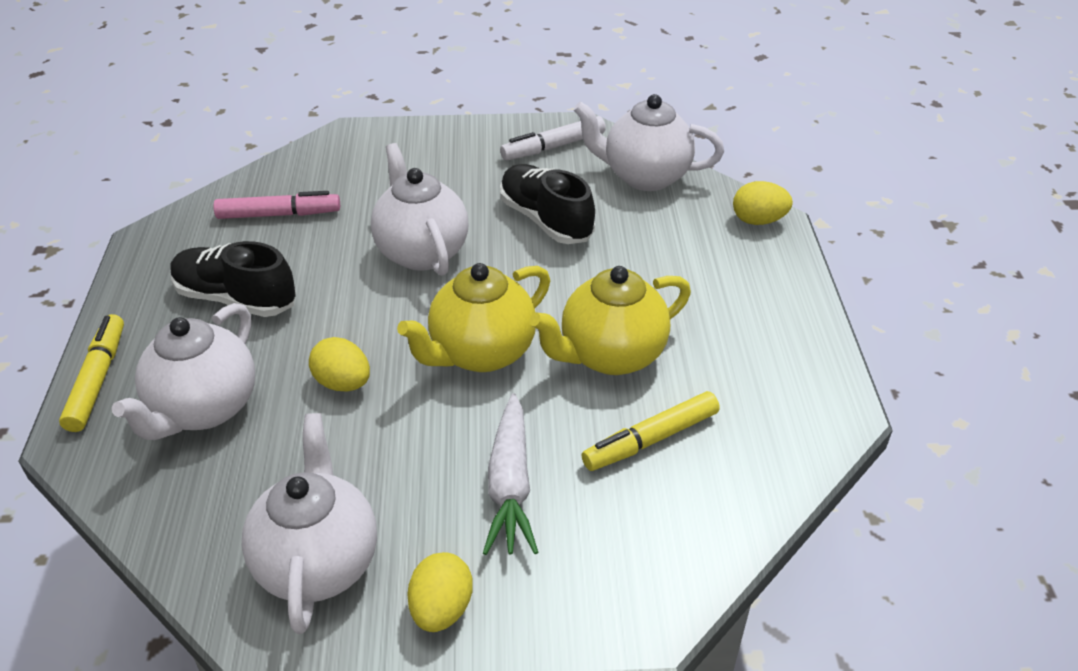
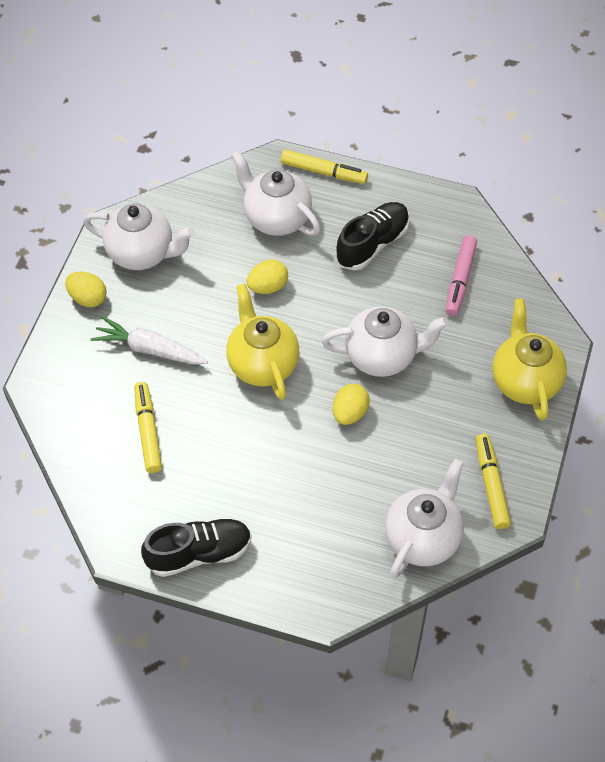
camera: 110 degrees right, 15 degrees up
(545, 220) = (390, 446): black shoe -> black shoe (199, 553)
(554, 147) = (491, 485): white marker -> yellow marker
(610, 355) = (228, 436): yellow teapot -> yellow teapot (525, 381)
(758, 220) = (332, 598): yellow egg -> yellow egg (350, 413)

